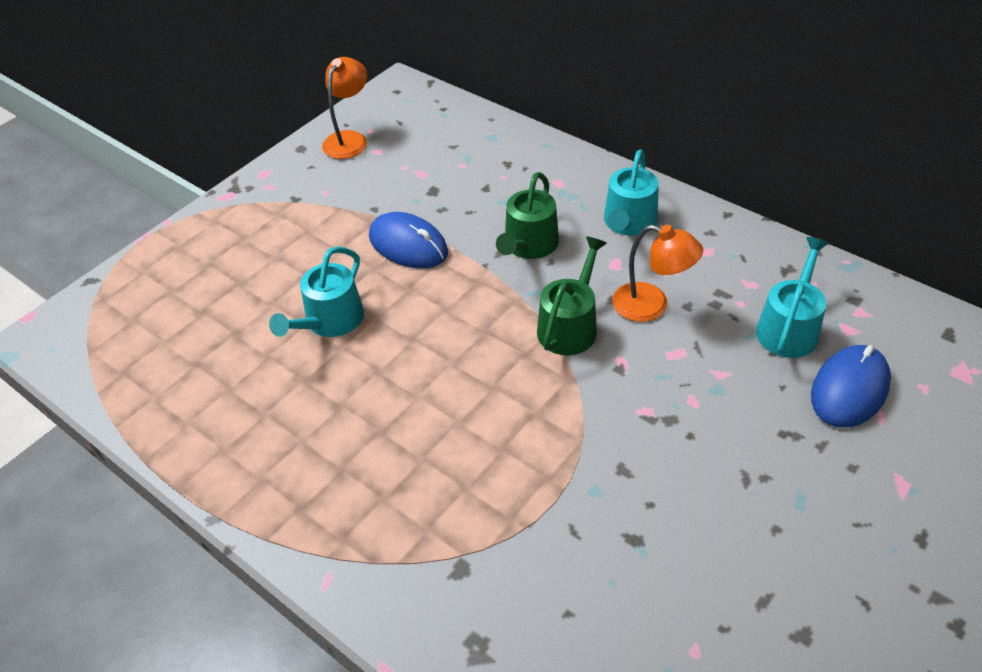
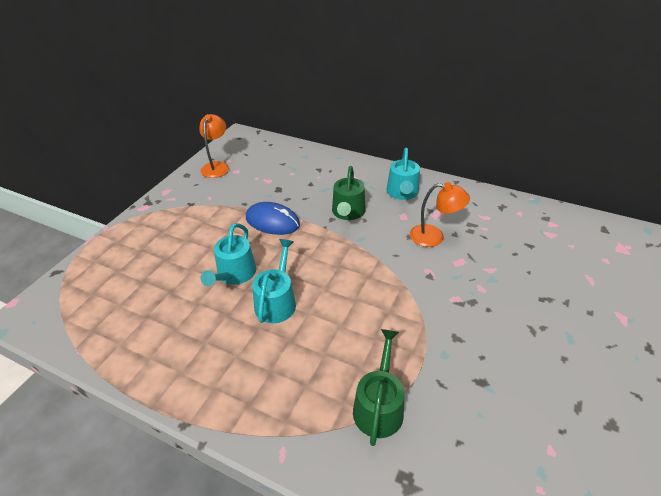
camera: 15 degrees left, 5 degrees down
(570, 326) = (390, 255): green watering can -> green watering can (379, 406)
(789, 328) = (517, 238): turquoise watering can -> turquoise watering can (277, 301)
(849, 389) = (567, 267): blue mouse -> none

